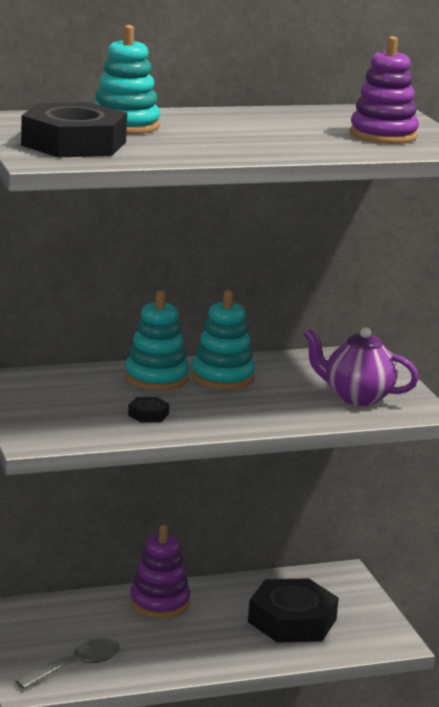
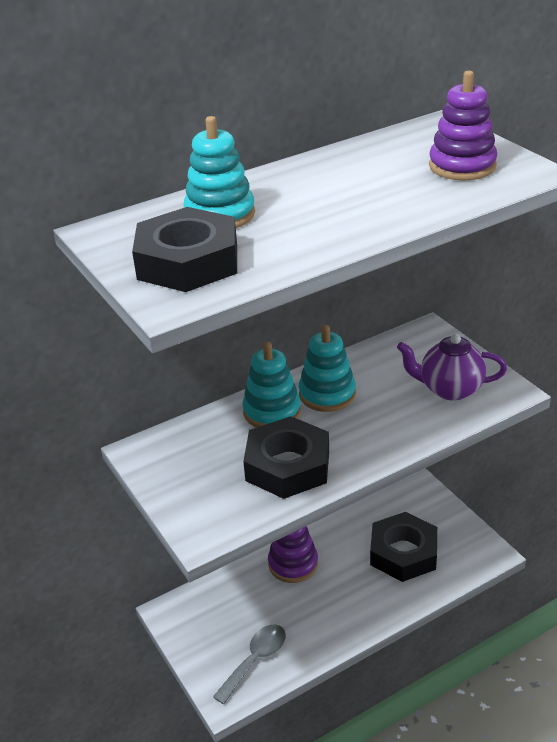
camera: 10 degrees left, 15 degrees up
(148, 414) = (287, 465): black nut -> black nut, size x2.44

